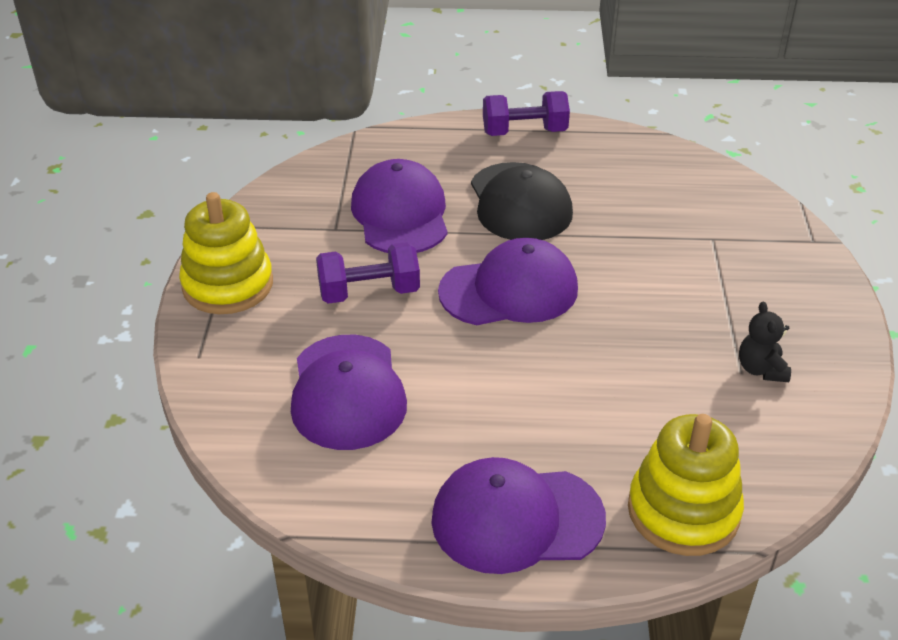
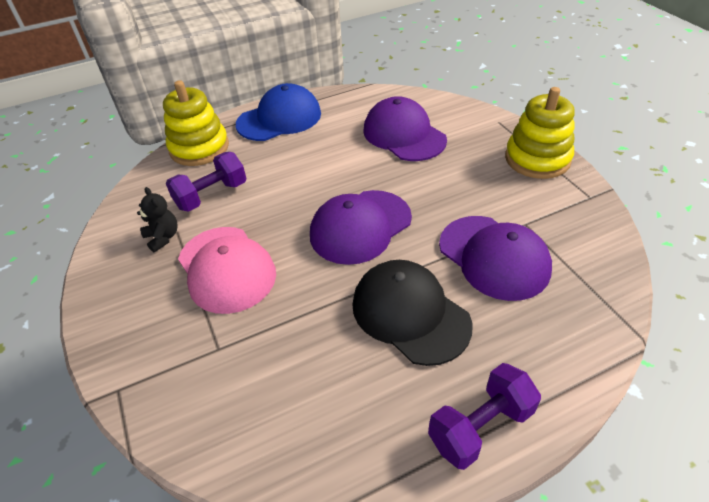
camera: 155 degrees right, 5 degrees up
(369, 292) = (449, 188): purple dumbbell -> purple dumbbell (211, 195)
(516, 519) = (279, 119): purple cap -> blue cap
(686, 302) = (226, 269): none -> pink cap

